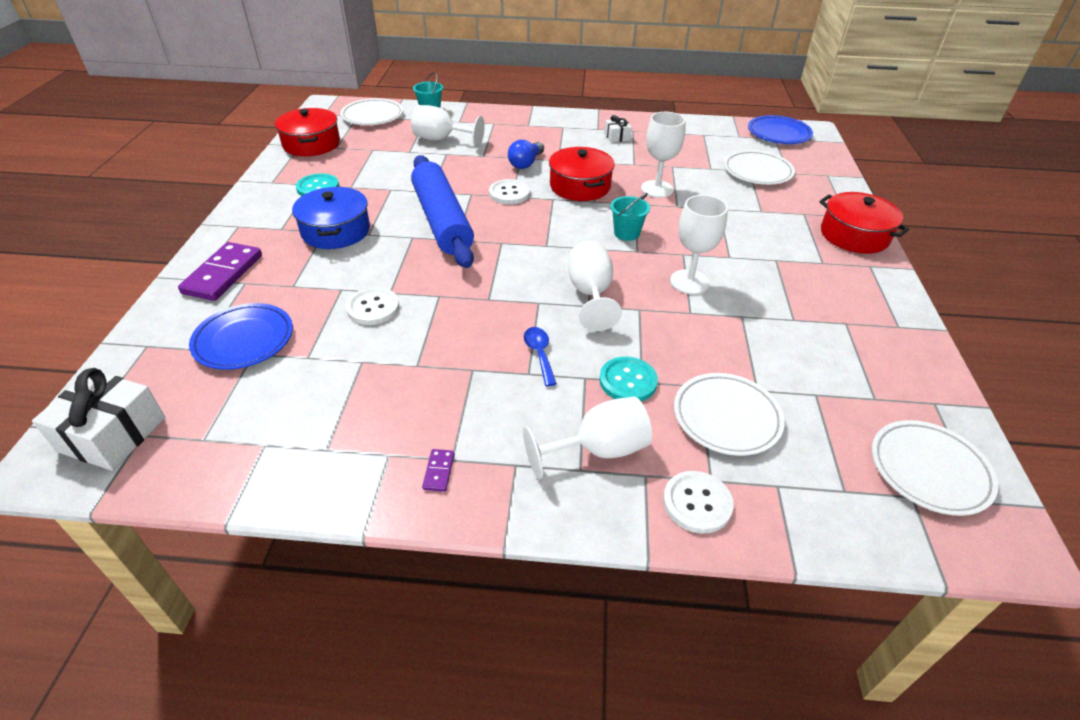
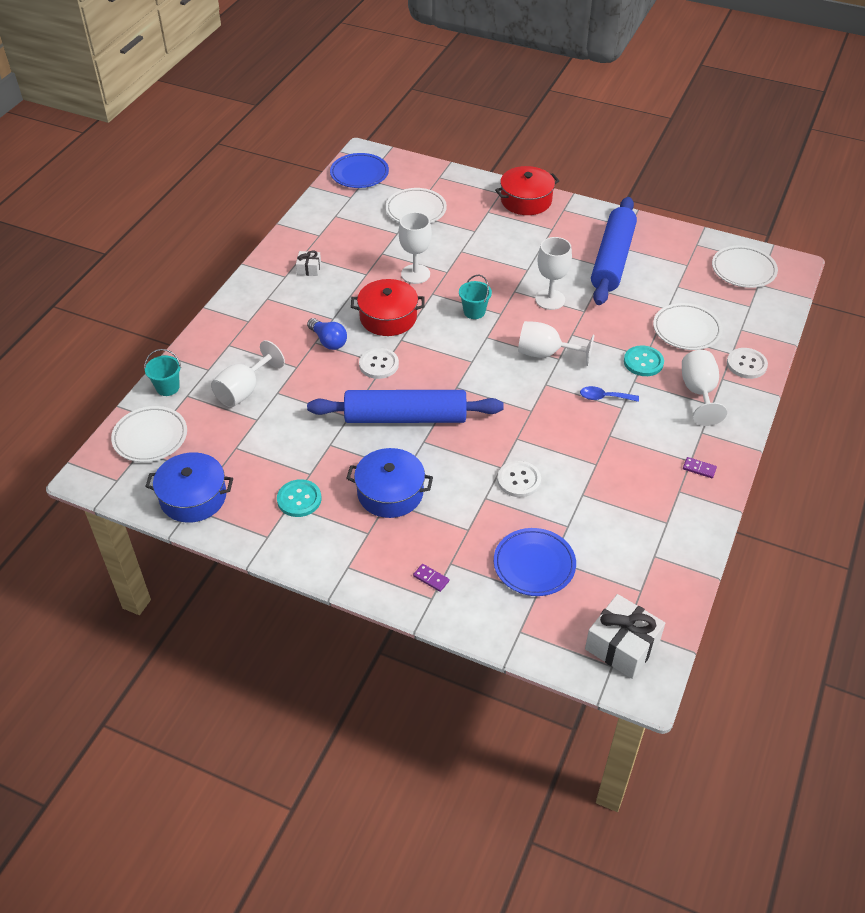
camera: 70 degrees left, 5 degrees up
(223, 274) = (431, 578): purple domino -> purple domino, size x0.44
(311, 144) = (193, 497): red pot -> blue pot
(813, 321) = (612, 259): none -> blue rolling pin

